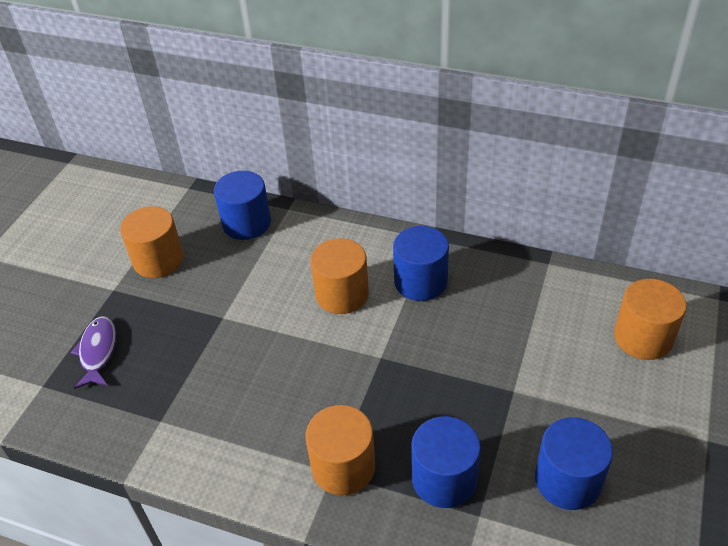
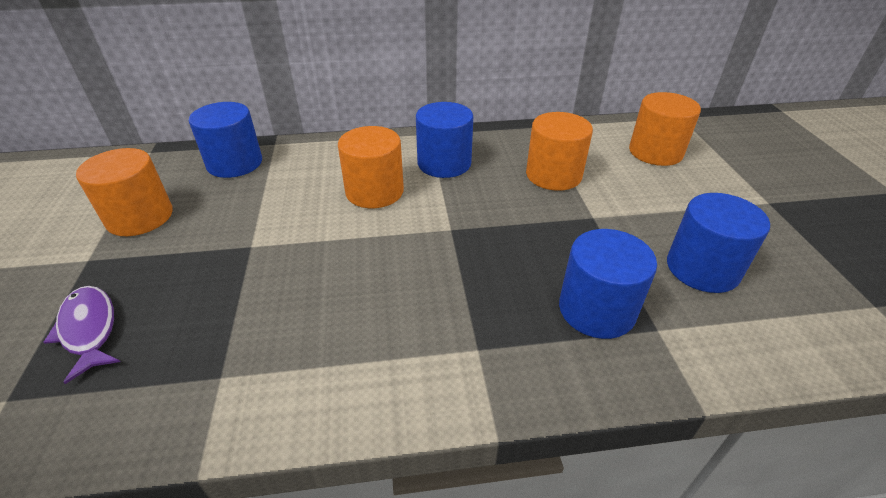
camera: 30 degrees left, 5 degrees down
(343, 467) = (486, 339): orange cylinder -> orange cylinder (553, 175)

